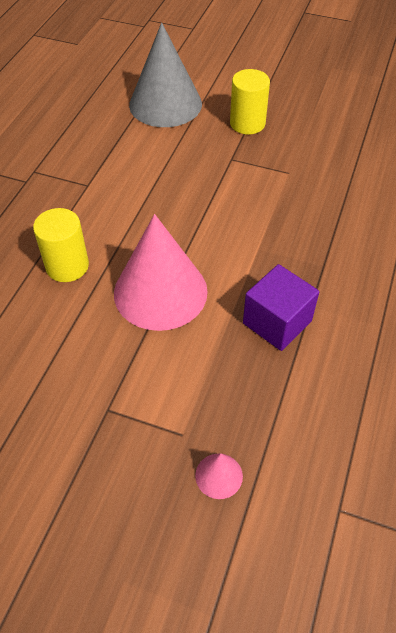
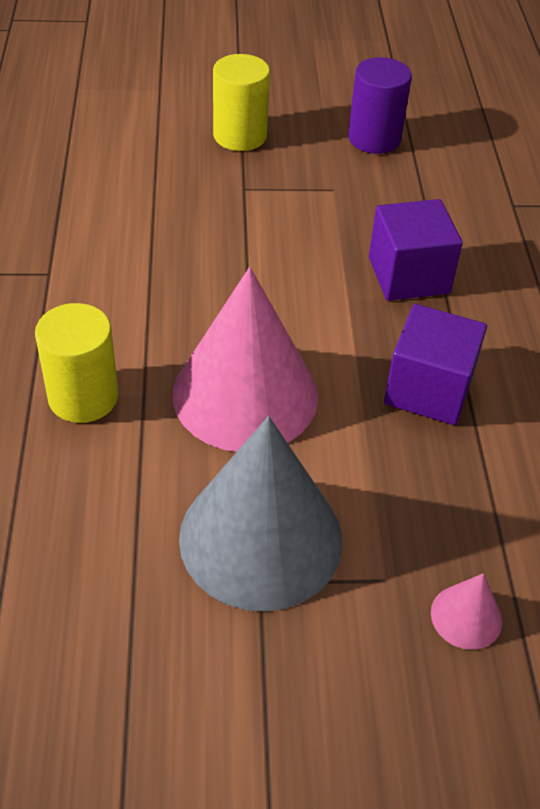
camera: 25 degrees left, 5 degrees down
(165, 104) = (105, 133): grey cone -> grey cone (261, 538)
(306, 243) = (408, 275): none -> purple cube
(335, 144) = (374, 138): none -> purple cylinder

